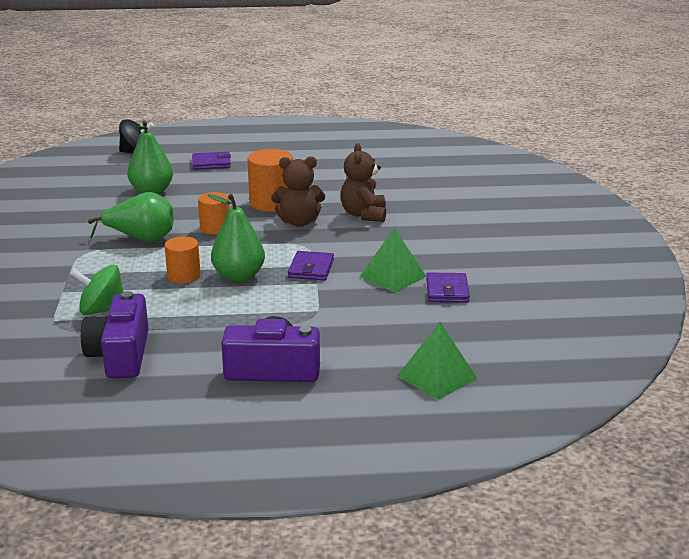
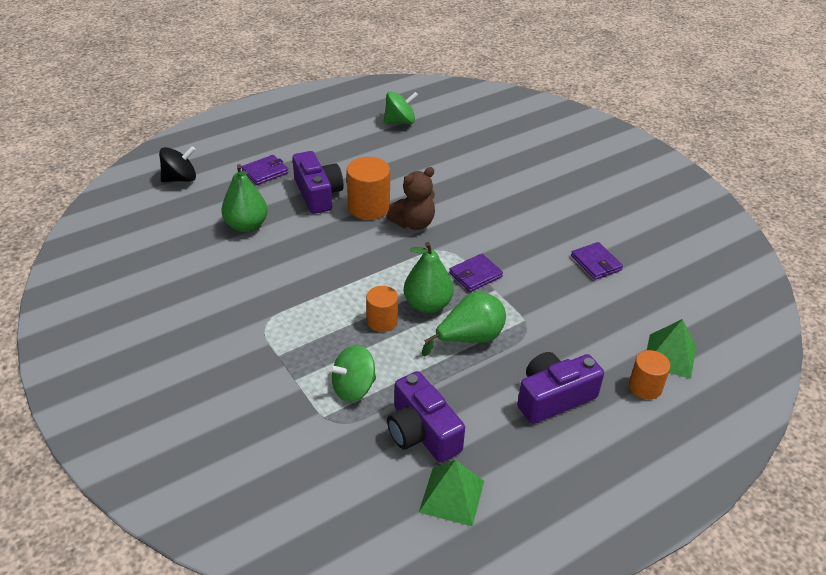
camera: 30 degrees left, 15 degrees up
(141, 239) = (299, 289): green pear -> green pear (469, 338)
(215, 228) = (351, 254): orange cylinder -> orange cylinder (645, 387)
(238, 185) = (318, 194): none -> purple camera
(311, 269) = (475, 275): purple wallet -> purple wallet turned 75 degrees clockwise
(364, 215) = (457, 198): brown teddy bear -> none
(377, 155) = (400, 121): none -> green spinning top
(392, 276) = (544, 261): green pyramid -> green pyramid (451, 496)

